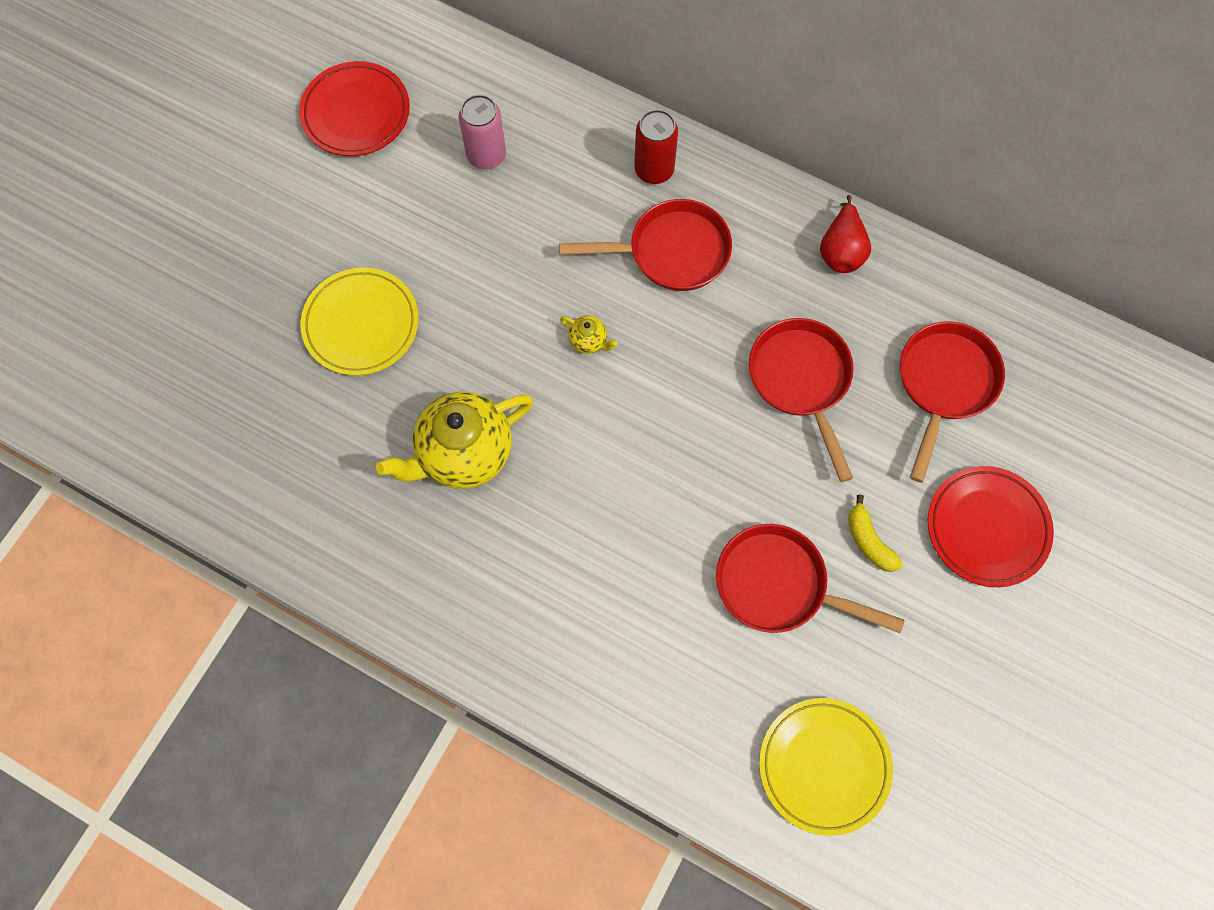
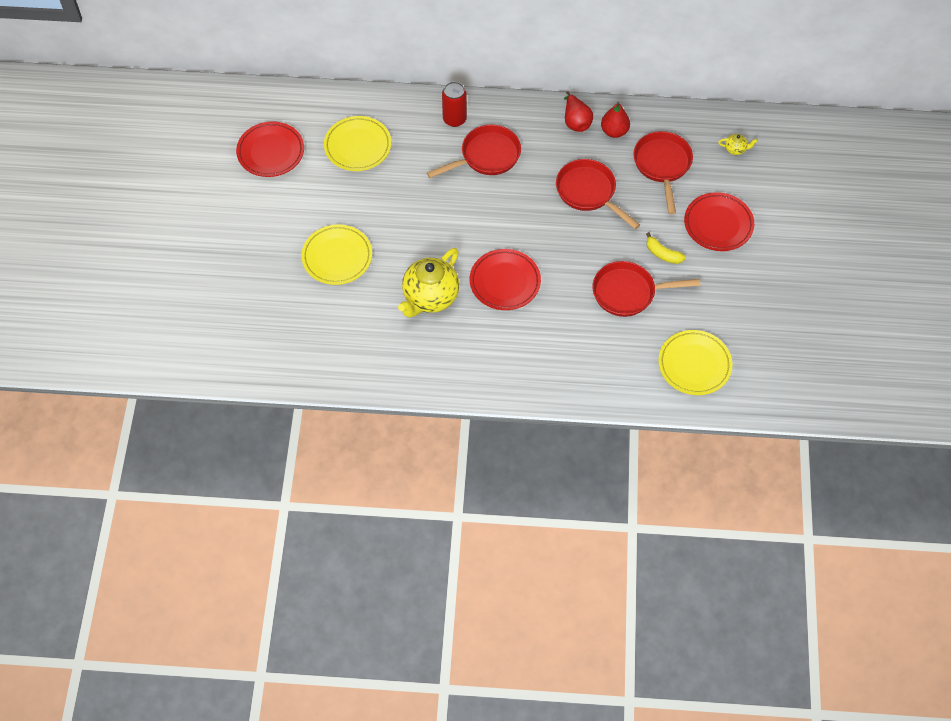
camera: 25 degrees left, 10 degrees down
(486, 155) = (358, 146): pink can -> yellow plate
(588, 341) = (466, 217): yellow teapot -> yellow teapot (735, 149)
(591, 478) = (505, 282): none -> red plate
(894, 292) = (614, 131): none -> red pear

